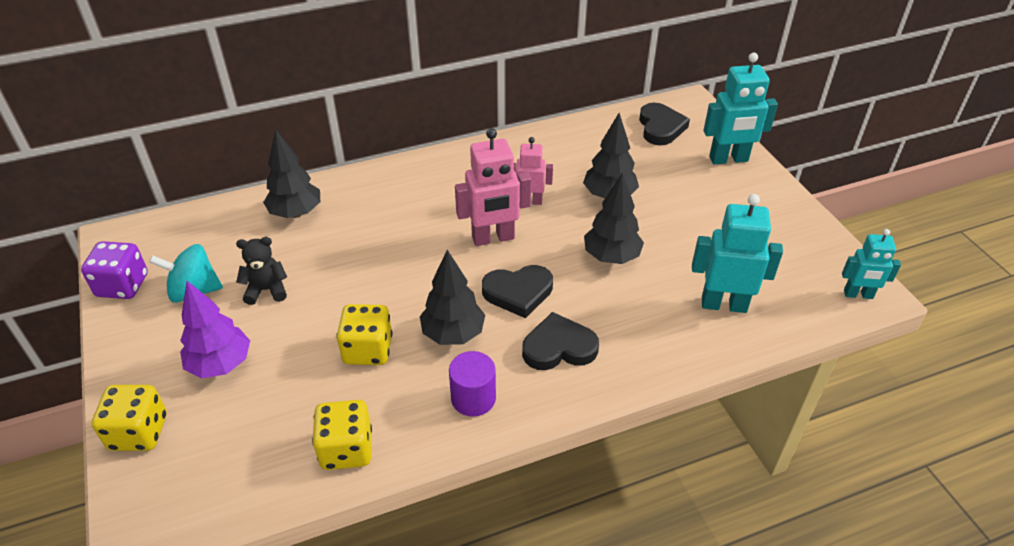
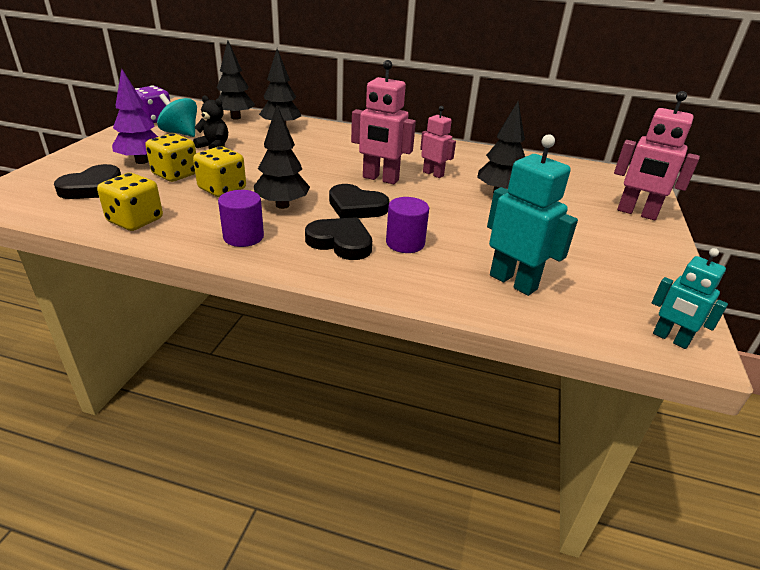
camera: 35 degrees right, 10 degrees down
(139, 432) = (62, 166): yellow dice -> yellow dice (175, 174)
(607, 313) = (405, 243): none -> purple cylinder
(611, 257) = (453, 219): black tree -> black tree (235, 117)
(660, 127) = (594, 179): black heart -> black heart (93, 187)
(728, 159) = (636, 213): turquoise robot -> pink robot

